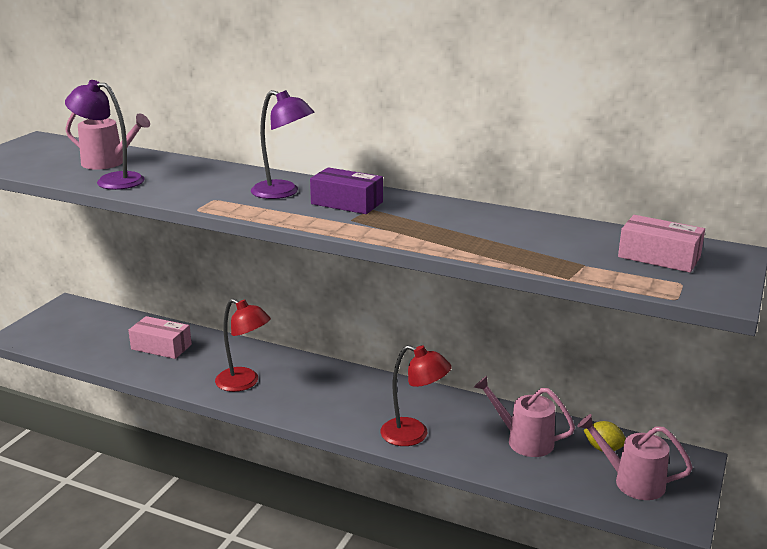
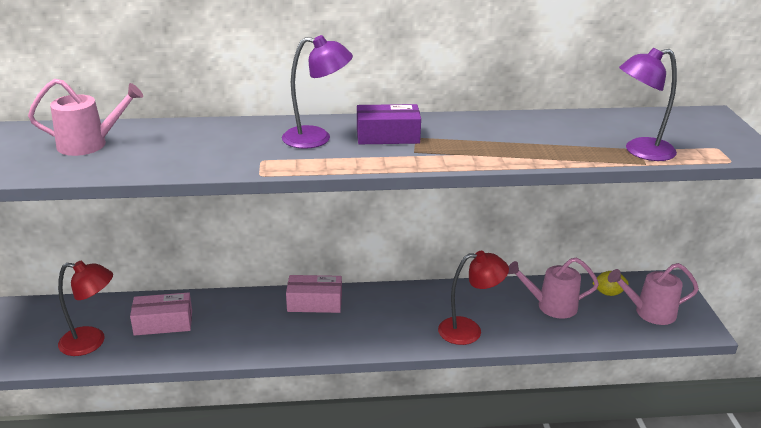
camera: 30 degrees left, 5 degrees up
(111, 180) = (123, 163): purple lamp -> purple lamp (640, 151)
(244, 383) = (281, 332): red lamp -> red lamp (91, 342)
(659, 257) = (675, 130): pink box -> pink box (314, 303)

